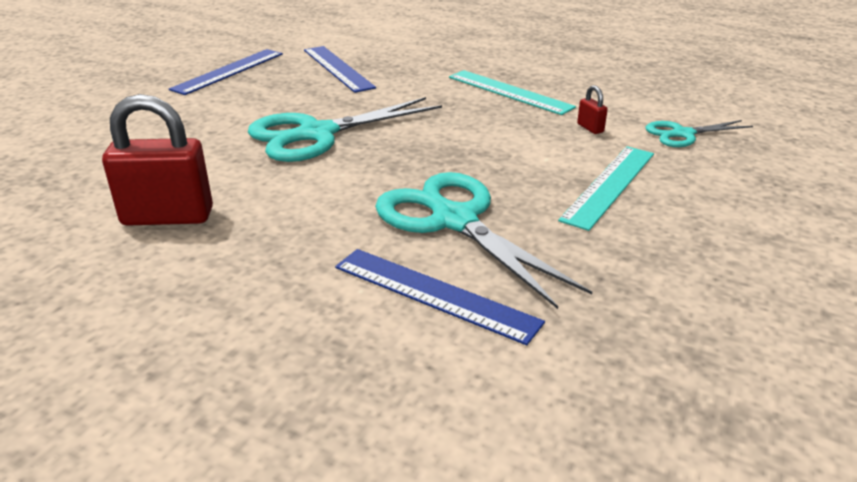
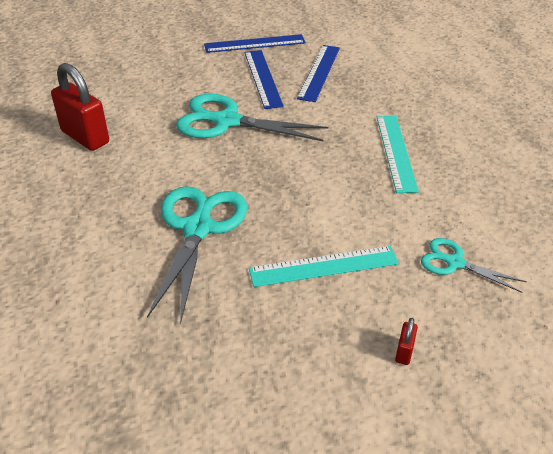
camera: 45 degrees right, 10 degrees up
(435, 294) = (118, 265): blue ruler -> blue ruler (263, 78)
(590, 128) = (396, 216): red padlock -> red padlock (404, 352)

